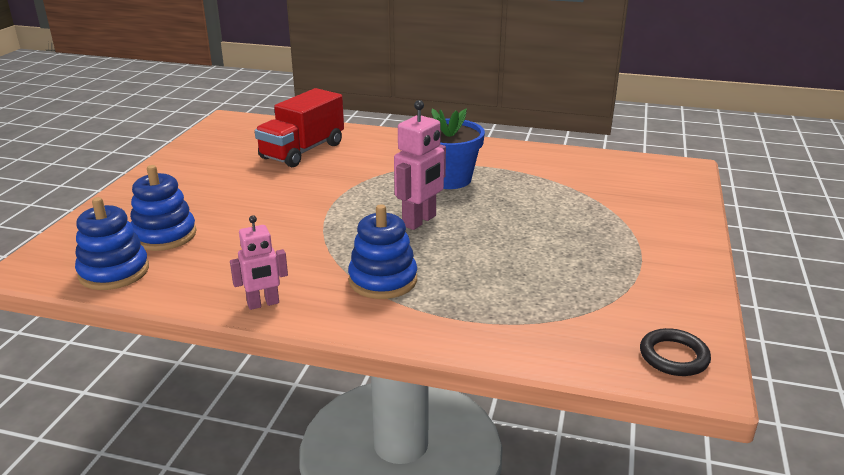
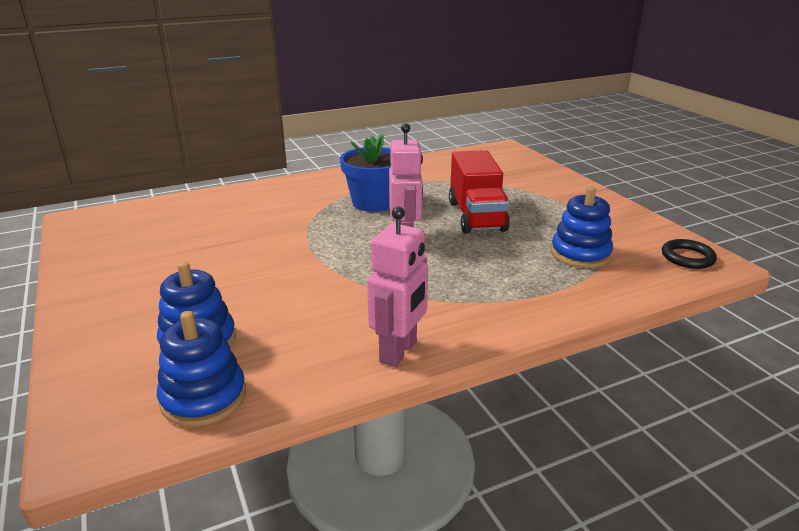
camera: 40 degrees left, 0 degrees up
(263, 304) = (399, 352): pink robot -> pink robot, size x1.51
(302, 151) = (210, 221): red truck -> red truck (476, 216)
(383, 280) = (455, 291): blue stacking toy -> blue stacking toy (580, 254)

